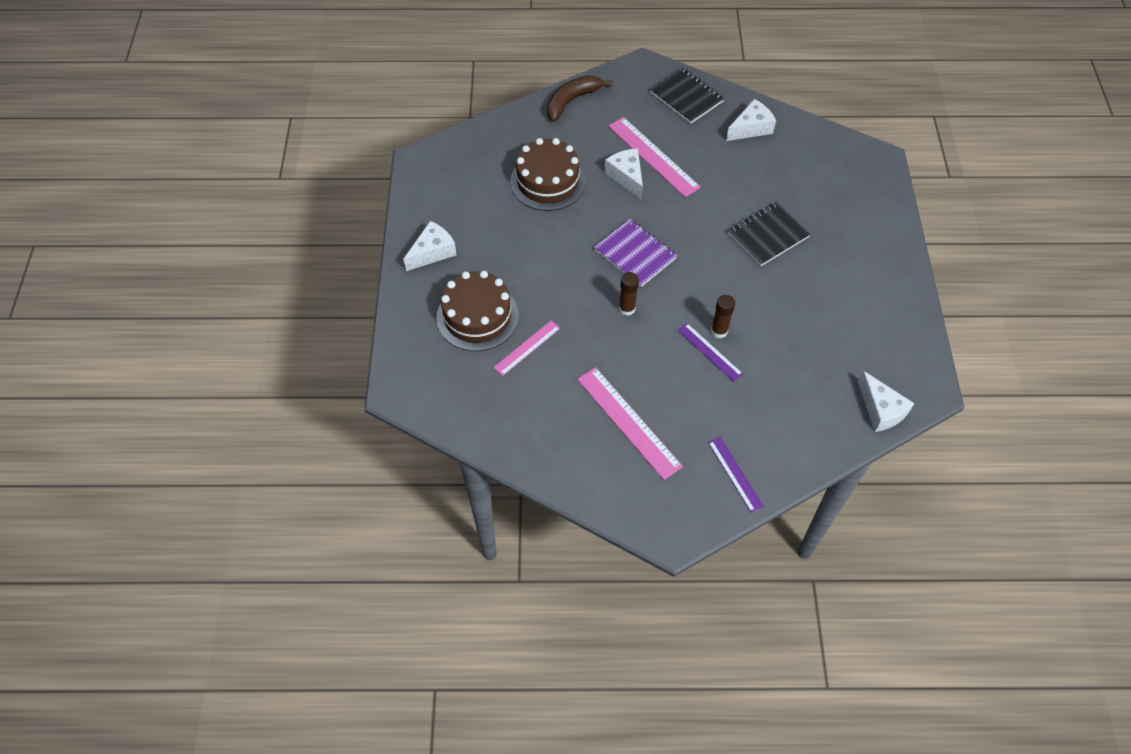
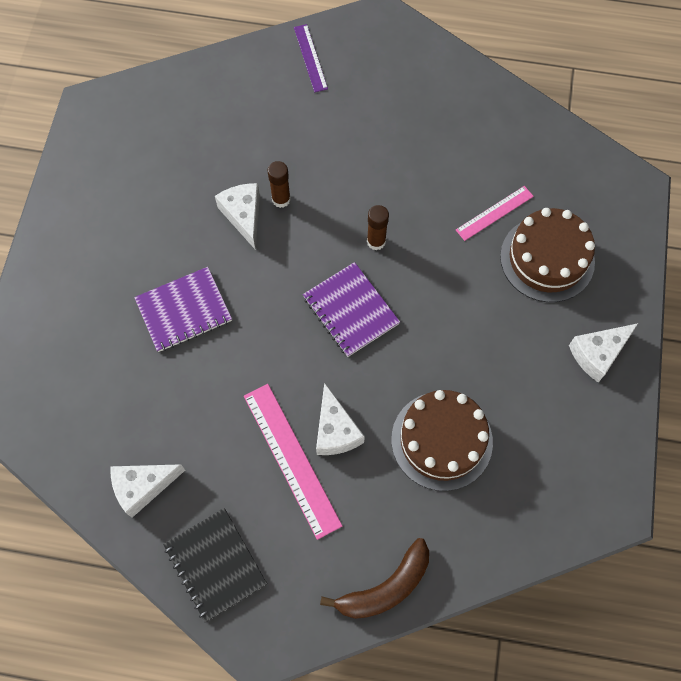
camera: 170 degrees left, 10 degrees up
(628, 422) = (401, 119): pink ruler -> none
(709, 352) = (298, 178): purple ruler -> none
(767, 235) = (184, 311): black notebook -> purple notebook
(880, 410) = (147, 93): white cheese -> white cheese (243, 216)

